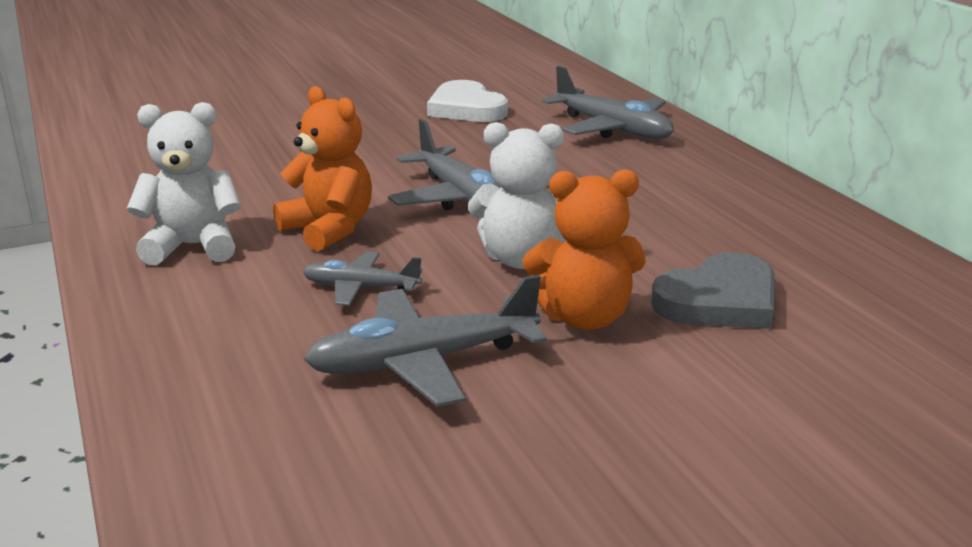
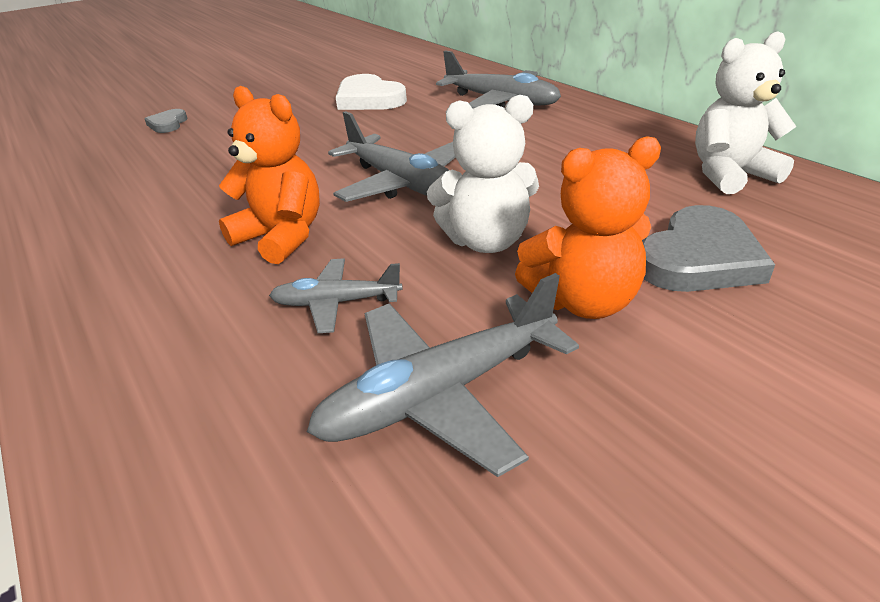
camera: 10 degrees left, 10 degrees up
(193, 246) = (140, 279): white teddy bear -> white teddy bear (730, 174)
(244, 109) = (168, 124): none -> grey heart

